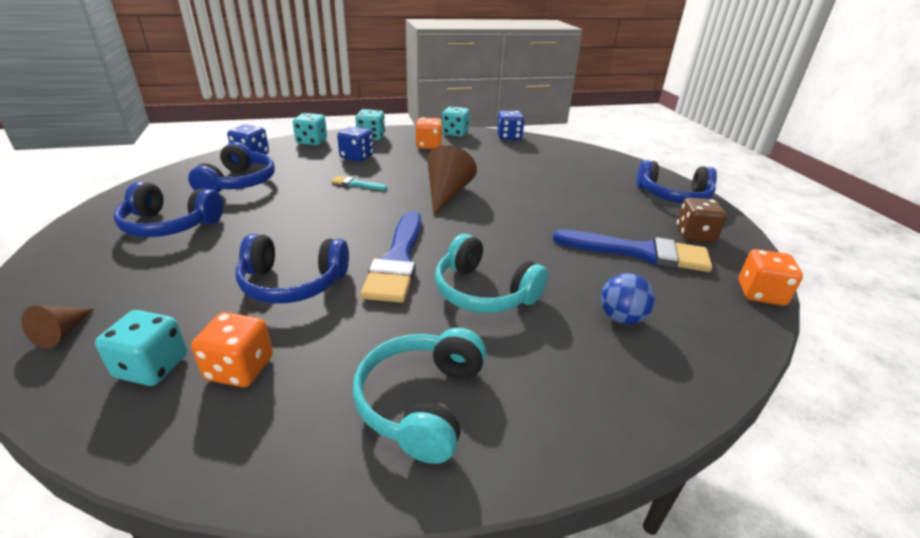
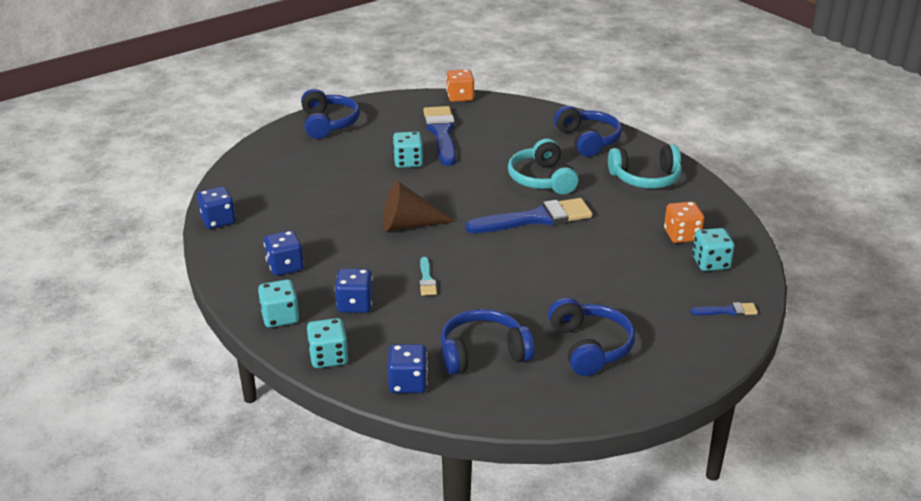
camera: 110 degrees left, 0 degrees up
(62, 333) = (727, 311): brown cone -> blue brush
(293, 283) = (601, 250): blue headphones -> blue headphones (588, 140)
(429, 146) = (285, 266): orange dice -> blue dice
(455, 133) = (226, 259): turquoise dice -> turquoise dice (408, 162)
(483, 292) = (542, 179): turquoise headphones -> turquoise headphones turned 150 degrees clockwise
(621, 318) = (525, 135): blue ball -> none
(694, 235) = (396, 115): brown dice -> none

